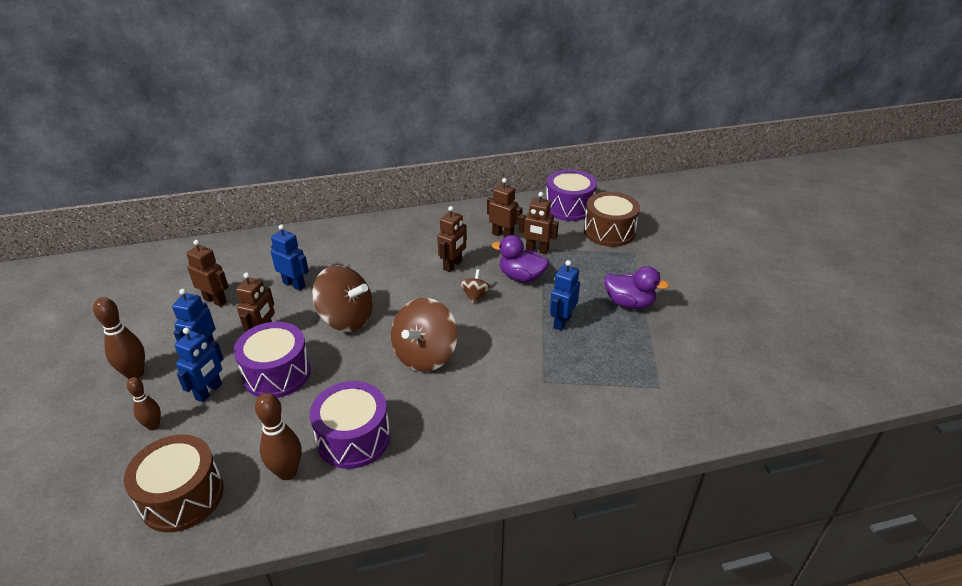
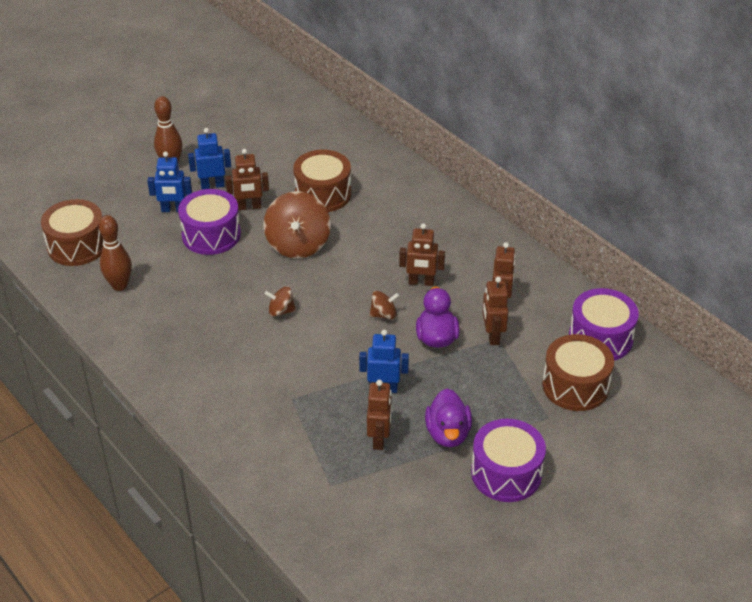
camera: 65 degrees right, 5 degrees up
(153, 425) = (128, 200): brown bowling pin -> none
(215, 300) = (273, 161): brown robot -> brown robot (379, 439)
(294, 284) = (323, 194): blue robot -> brown drum
(353, 438) = (167, 306): purple drum -> purple drum (506, 473)
(425, 355) = (281, 311): brown spinning top -> brown spinning top, size x0.49

